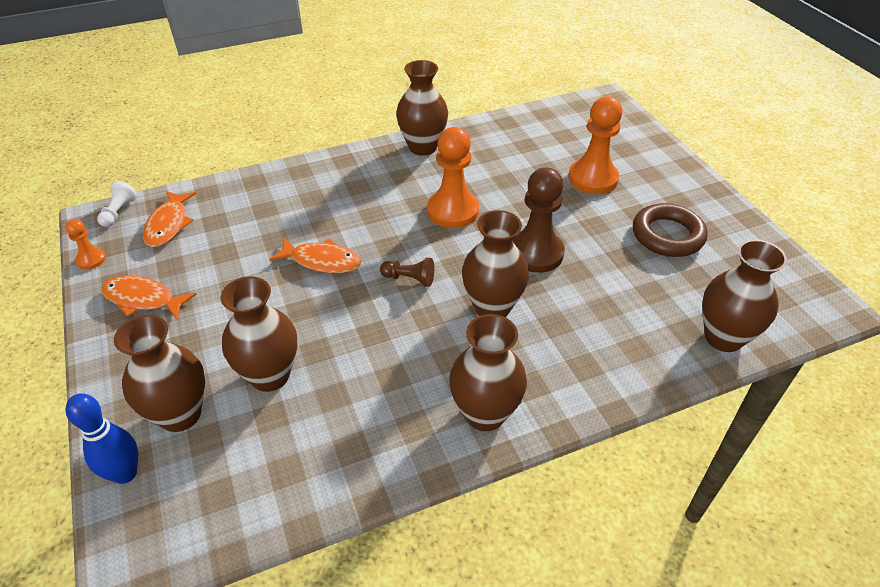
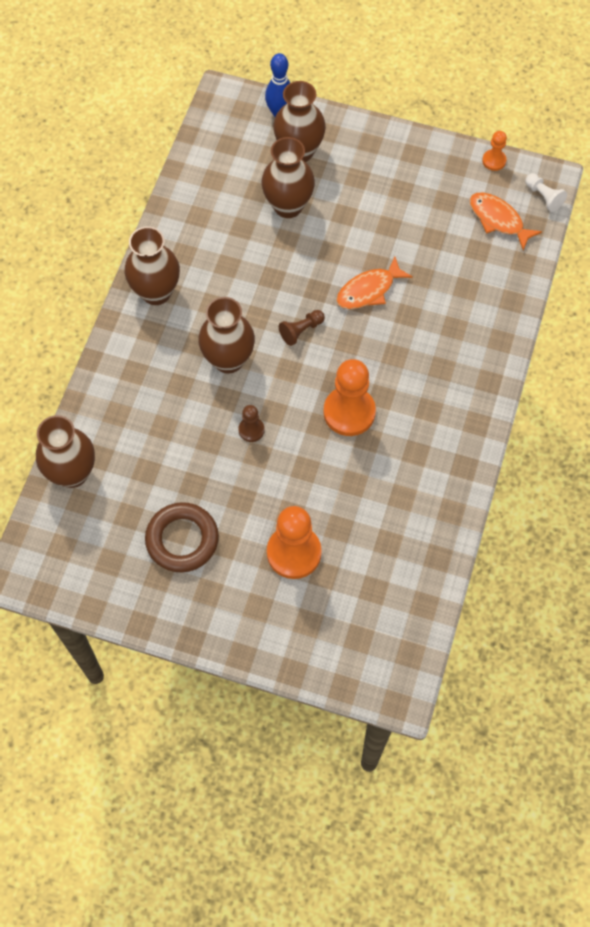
camera: 130 degrees right, 20 degrees up
(143, 299) = (421, 173): orange fish -> none
(423, 147) = (457, 455): brown vase -> none
(536, 253) = (251, 430): brown pawn -> brown pawn, size x0.50

